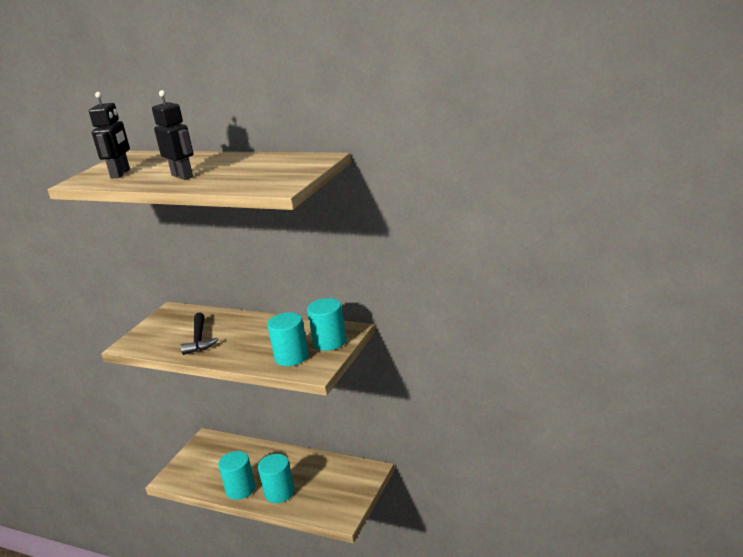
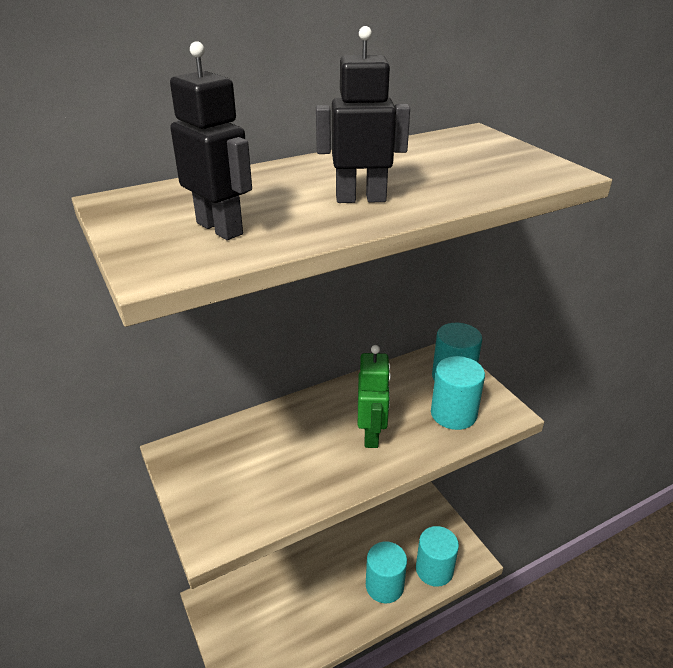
camera: 55 degrees left, 10 degrees up
(199, 339) = (305, 462): black hammer -> none
(240, 489) = (342, 617): turquoise cylinder -> turquoise cylinder (434, 569)
(241, 344) = (372, 435): none -> green robot

